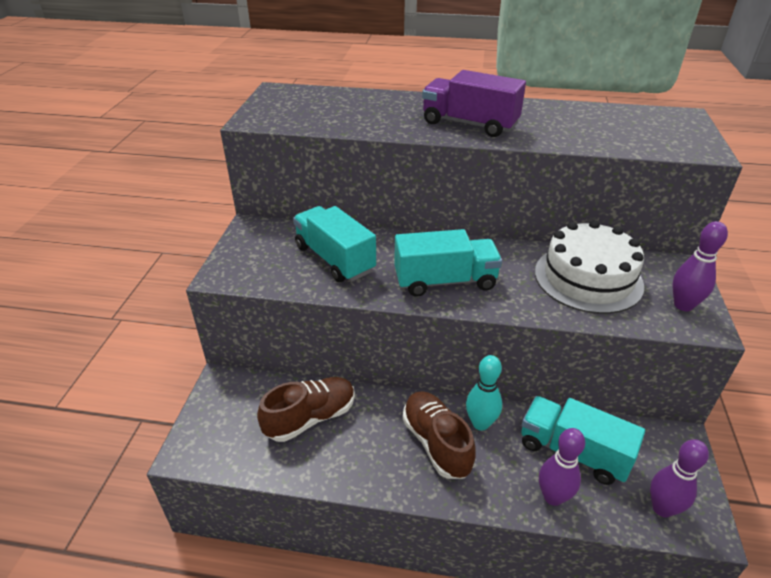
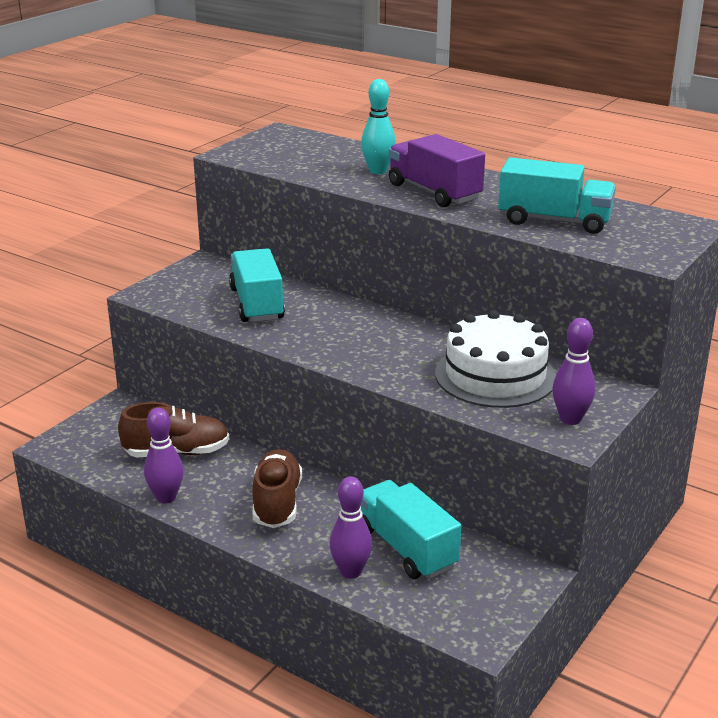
camera: 25 degrees right, 10 degrees down
(445, 281) = (344, 344): turquoise truck -> turquoise truck (554, 221)
(480, 423) = (334, 501): turquoise bowling pin -> turquoise bowling pin (378, 171)
(662, 508) = (452, 613): purple bowling pin -> purple bowling pin (166, 497)

